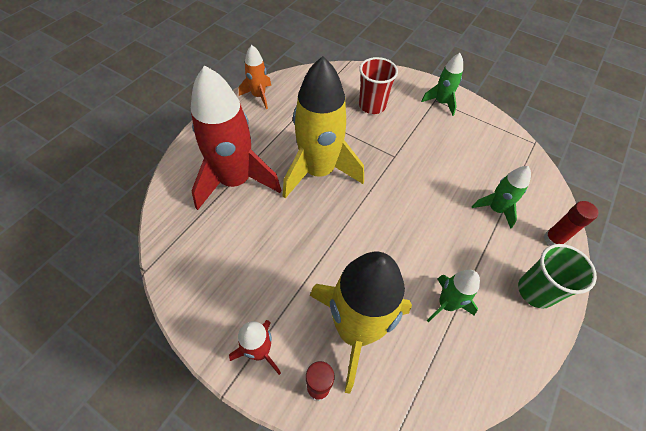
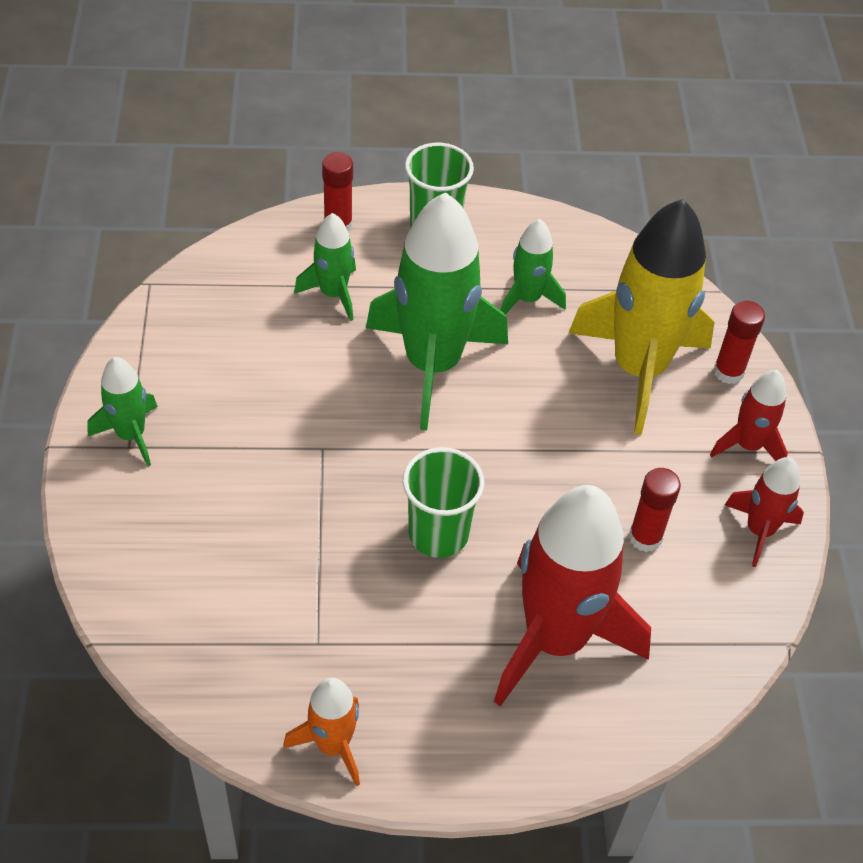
camera: 125 degrees left, 5 degrees down
(207, 309) = (759, 530): none -> red rocket
(250, 250) = (645, 537): none -> red glue stick
(318, 171) = (438, 534): yellow rocket -> green cup
(372, 105) = (217, 535): red cup -> none
(420, 225) = (432, 365): none -> green rocket

